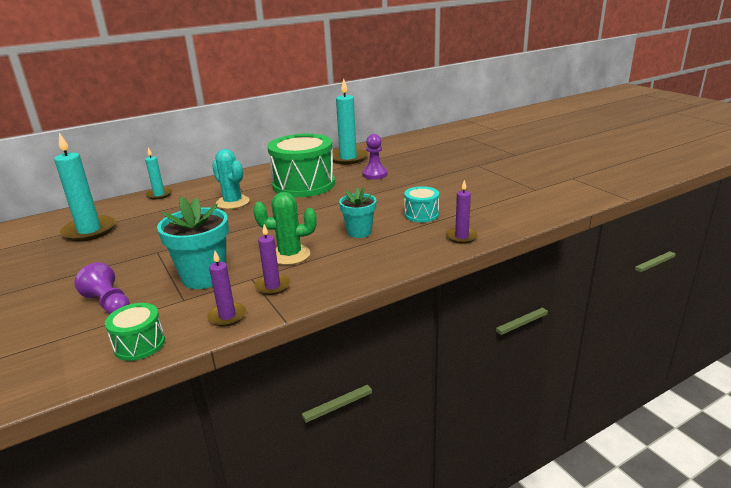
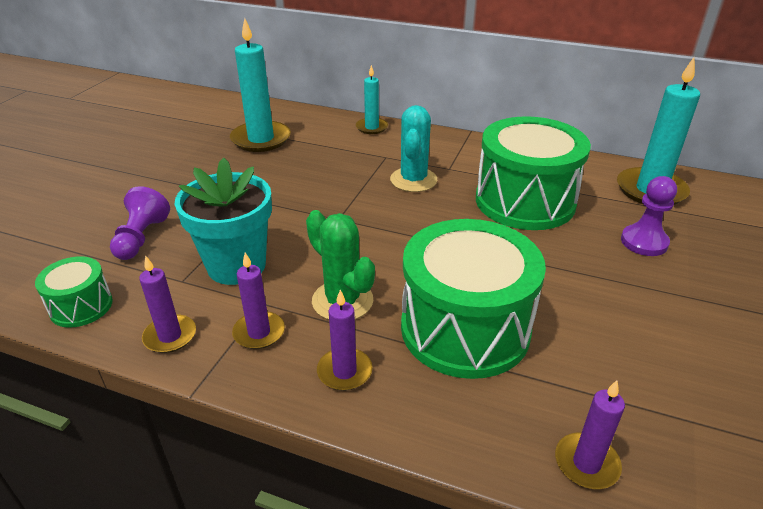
camera: 50 degrees right, 10 degrees up
(338, 271) = (344, 371): none -> purple candle
(359, 232) = (465, 328): turquoise flower pot -> green drum
(421, 214) = (595, 366): turquoise drum -> none

